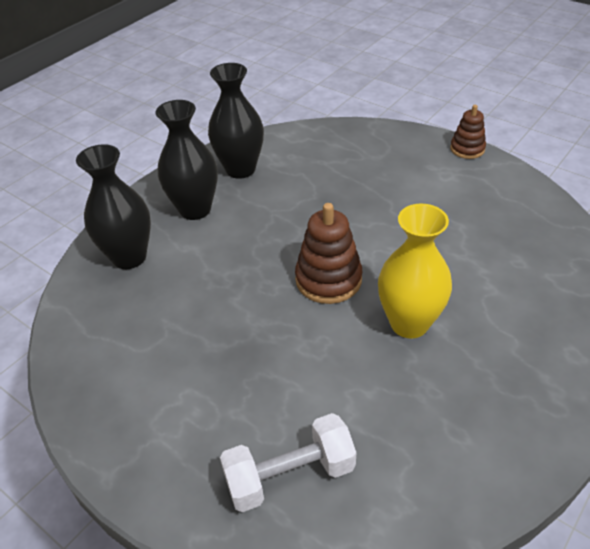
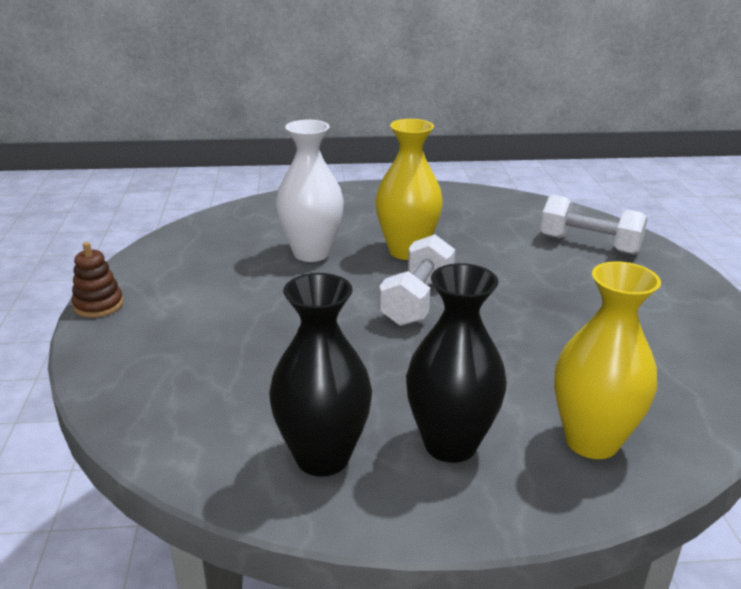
camera: 135 degrees left, 15 degrees down
(129, 257) = (591, 441): black vase -> yellow vase
(328, 279) = (417, 301): brown stacking toy -> white dumbbell
(458, 265) = (311, 253): none -> white vase

